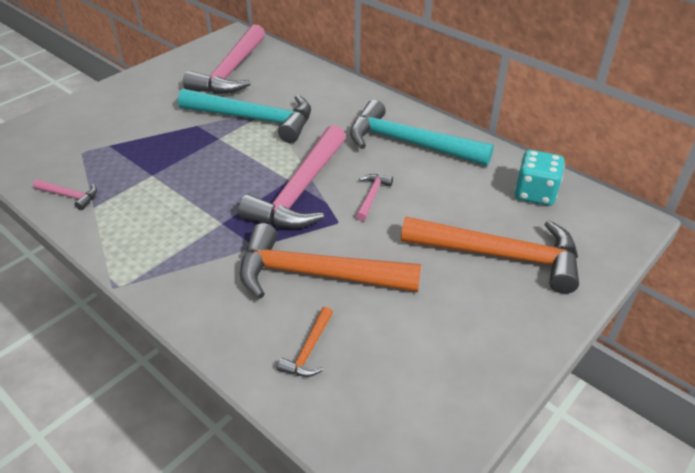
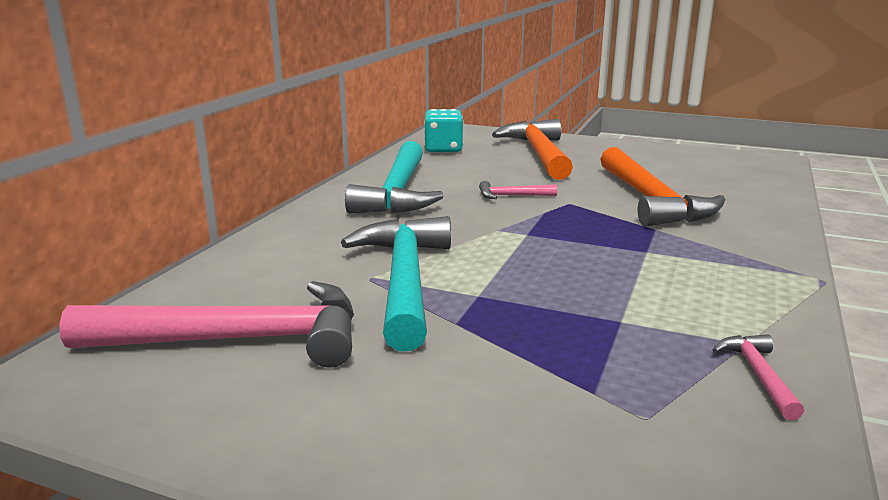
camera: 110 degrees left, 20 degrees down
(300, 191) = (540, 225): pink hammer -> none
(309, 350) = (730, 191): orange hammer -> none

